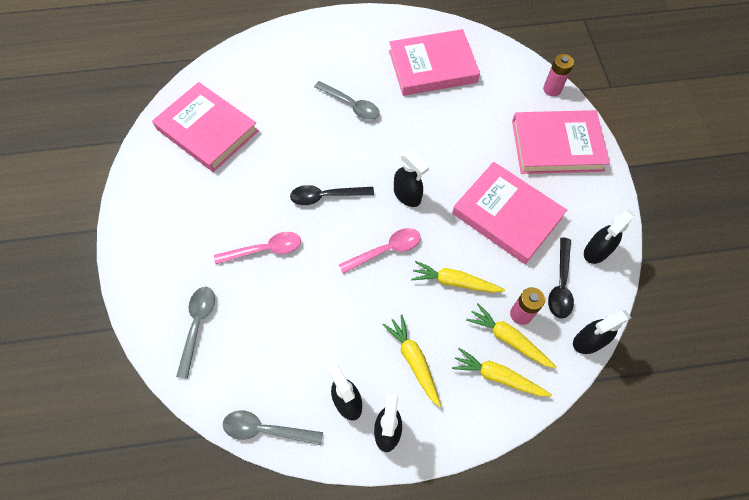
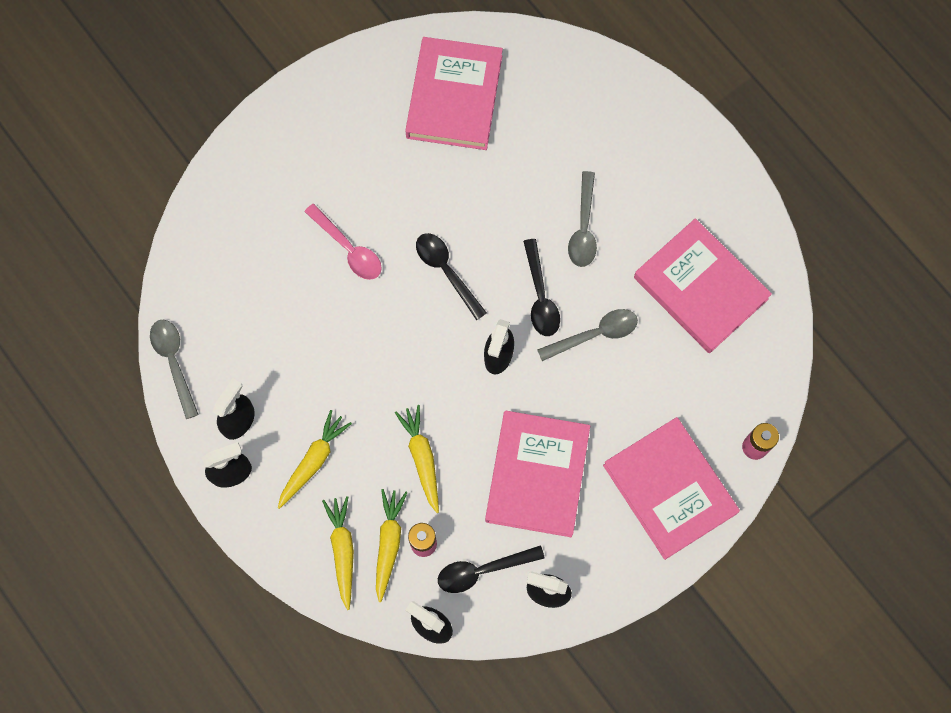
camera: 60 degrees right, 10 degrees up
(197, 325) = (234, 237): grey spoon -> grey spoon (594, 334)
(381, 151) = (540, 296): none -> black spoon
(386, 250) = (418, 369): pink spoon -> none

